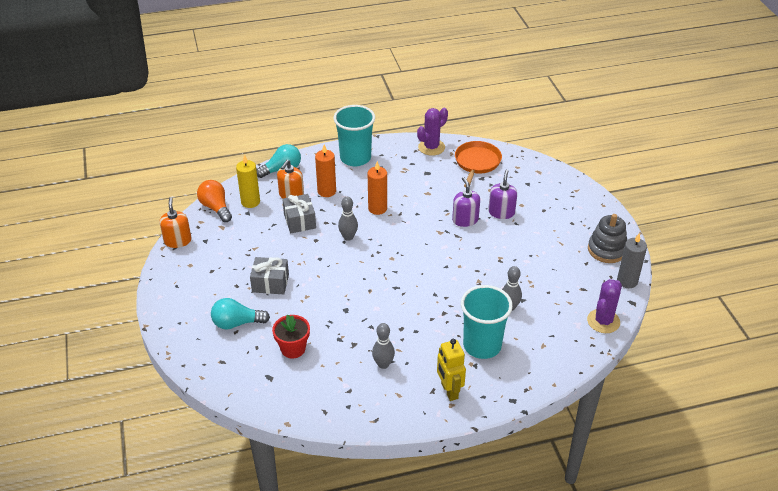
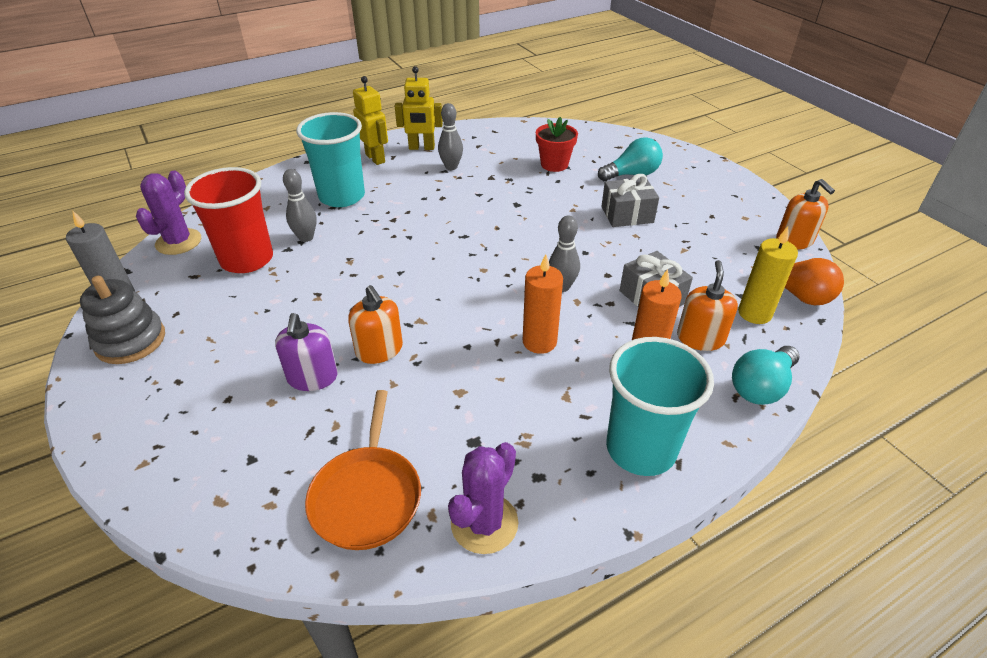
camera: 165 degrees right, 0 degrees up
(403, 398) = (421, 148): none -> yellow robot
(465, 220) = (379, 350): purple soap dispenser -> orange soap dispenser
(549, 295) = (247, 259): none -> red cup

